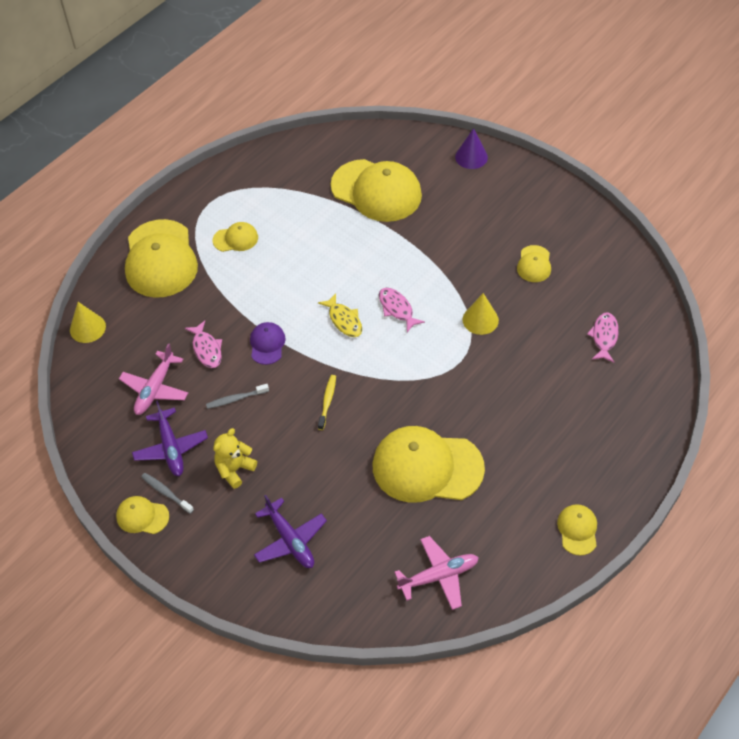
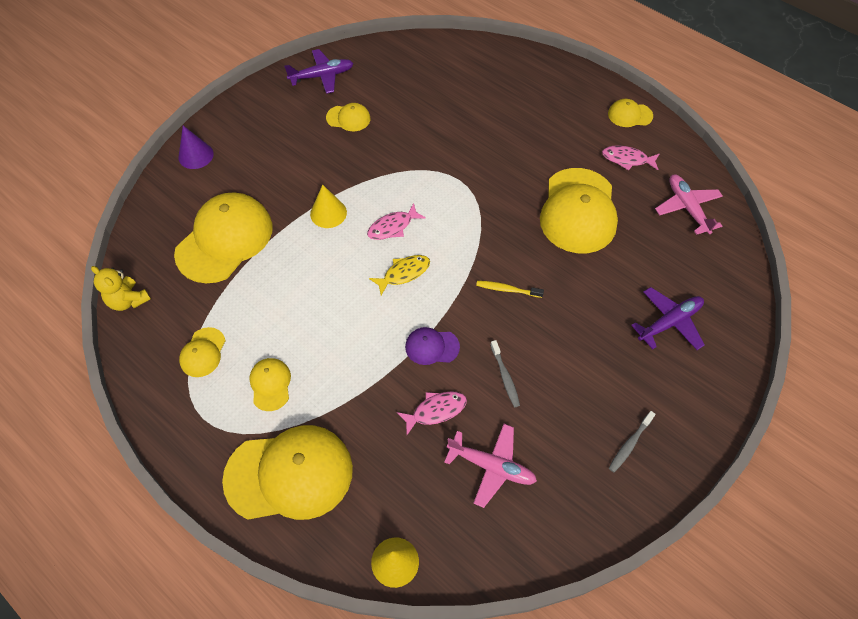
camera: 90 degrees left, 5 degrees up
(142, 516) = (662, 468): yellow cap -> yellow cap (203, 352)
(171, 448) = (572, 443): purple plane -> purple plane (322, 76)
(234, 469) = (594, 375): yellow teddy bear -> yellow teddy bear (128, 300)
(480, 320) = (411, 162): yellow cone -> yellow cone (328, 213)
(604, 337) = (436, 80): pink fish -> pink fish (627, 159)

